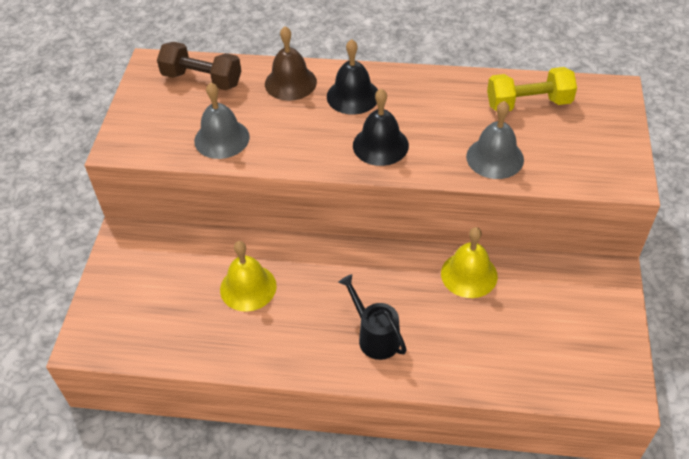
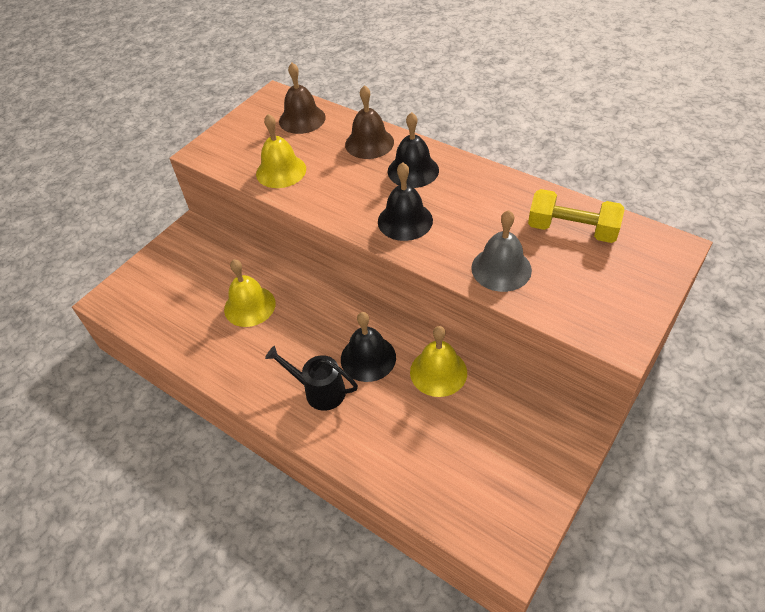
camera: 30 degrees right, 0 degrees up
(202, 79) = (302, 119): brown dumbbell -> brown bell
(221, 138) = (281, 171): grey bell -> yellow bell
(375, 336) = (319, 391): black watering can -> black watering can turned 60 degrees counterclockwise
(398, 288) = (368, 358): none -> black bell

